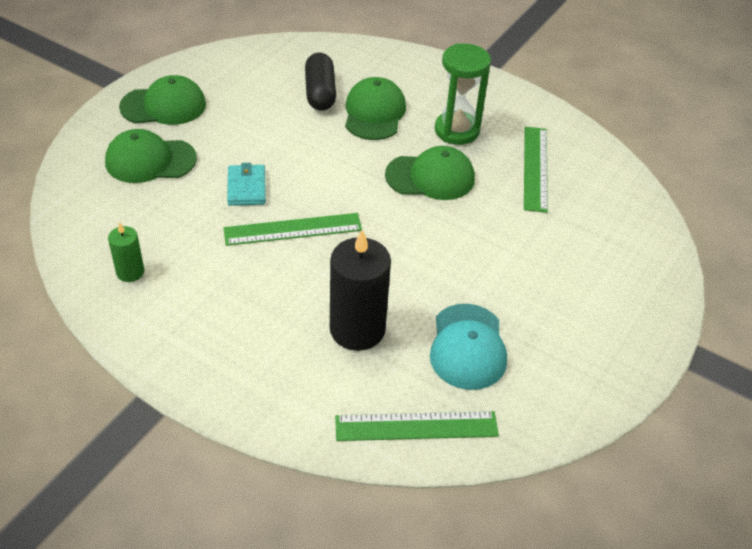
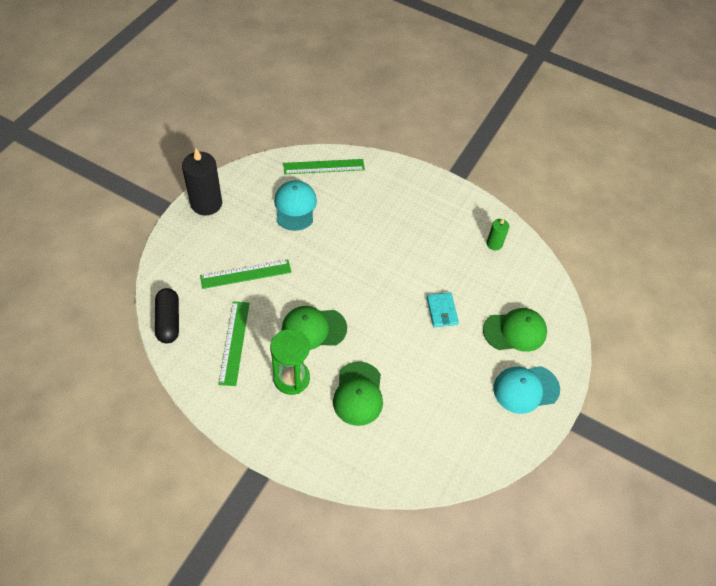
camera: 175 degrees right, 10 degrees up
(164, 106) = (525, 389): green cap -> turquoise cap
(293, 229) = (404, 279): green ruler -> green ruler (246, 274)
(320, 93) = (405, 415): black capsule -> black capsule (169, 321)
(357, 329) = (357, 214): black candle -> black candle (206, 203)

